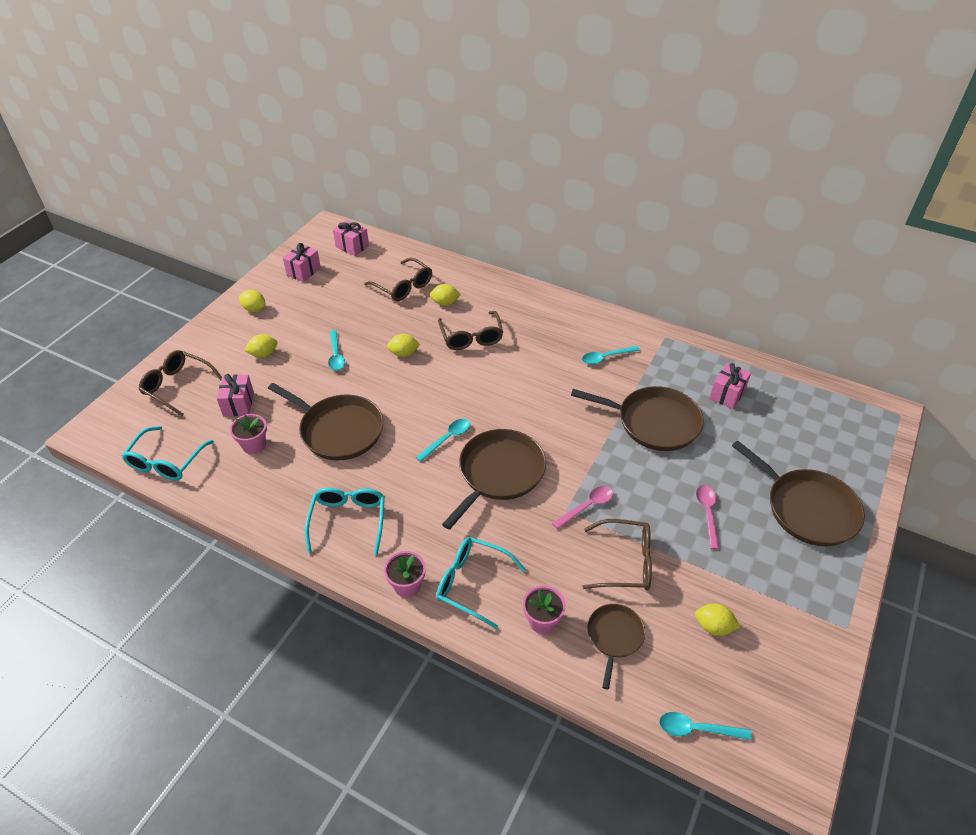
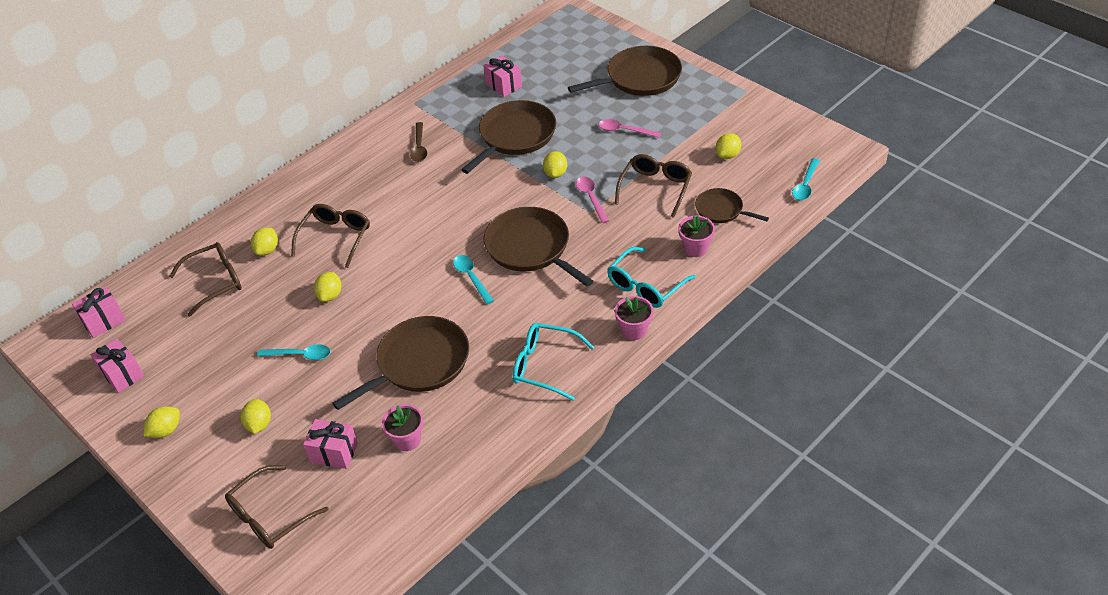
camera: 70 degrees left, 0 degrees up
(166, 462) = (395, 527): turquoise glasses -> none
(471, 337) = (336, 237): brown glasses -> brown glasses turned 75 degrees counterclockwise
(606, 357) = (419, 147): turquoise spoon -> brown spoon
(612, 468) = (555, 173): none -> yellow lemon

